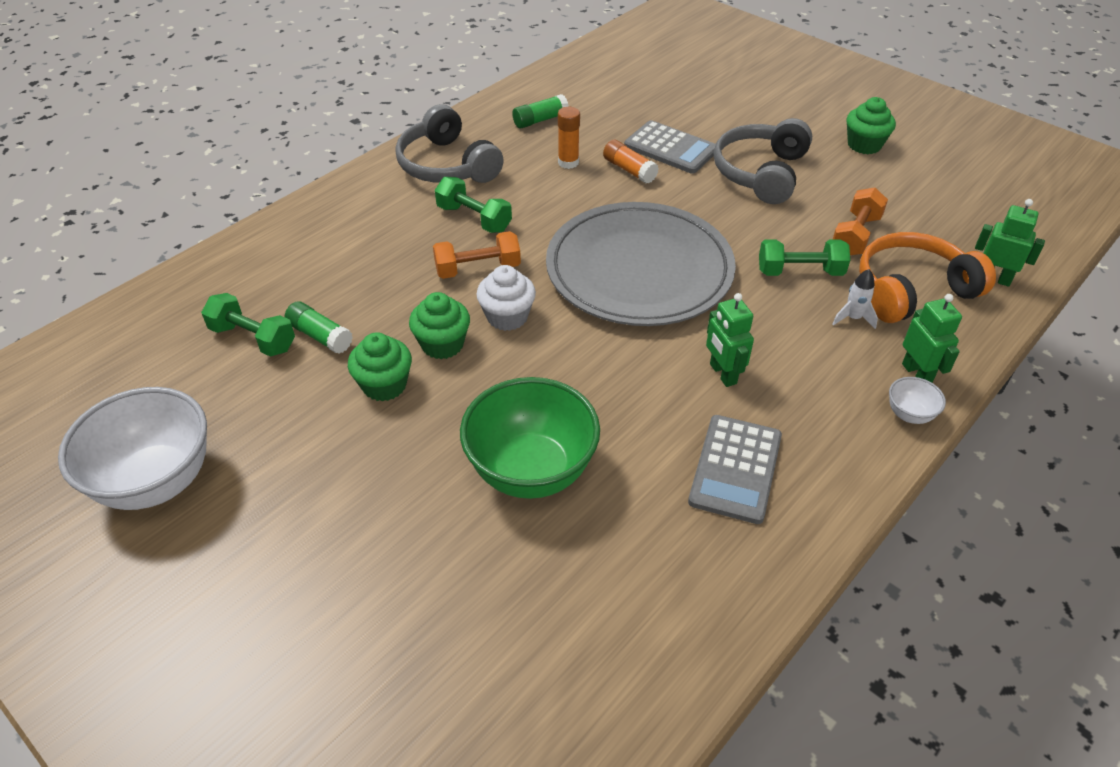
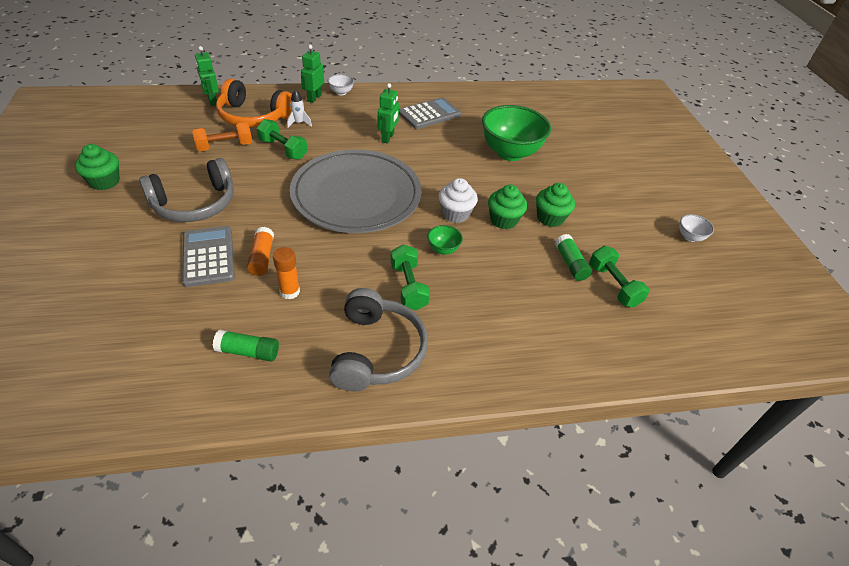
camera: 145 degrees left, 0 degrees up
(156, 482) = (690, 237): white bowl -> white bowl, size x0.43
(478, 269) = (443, 249): orange dumbbell -> green bowl

